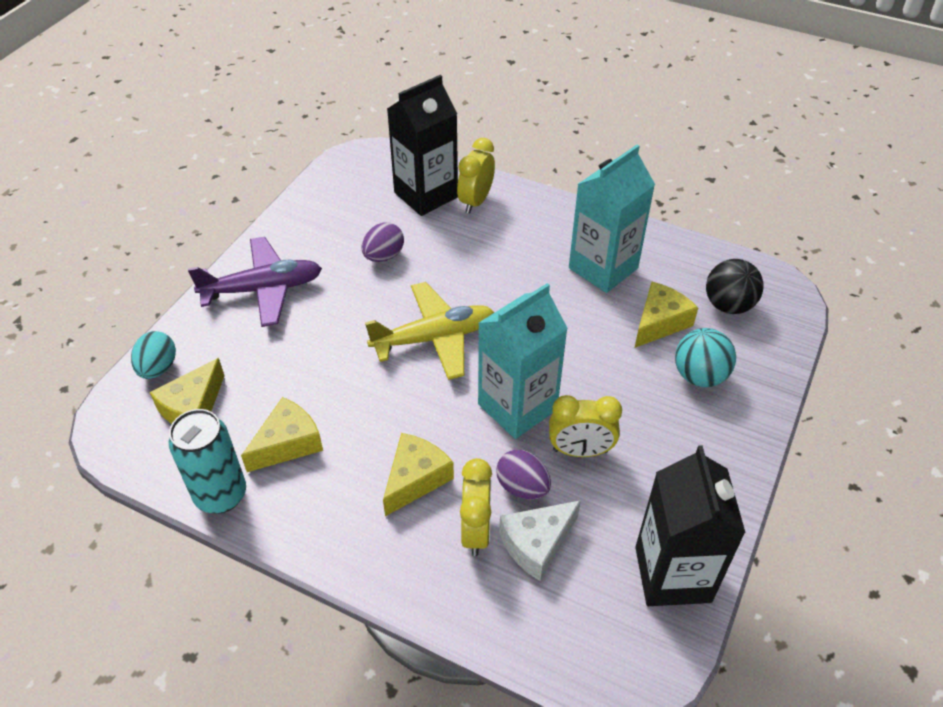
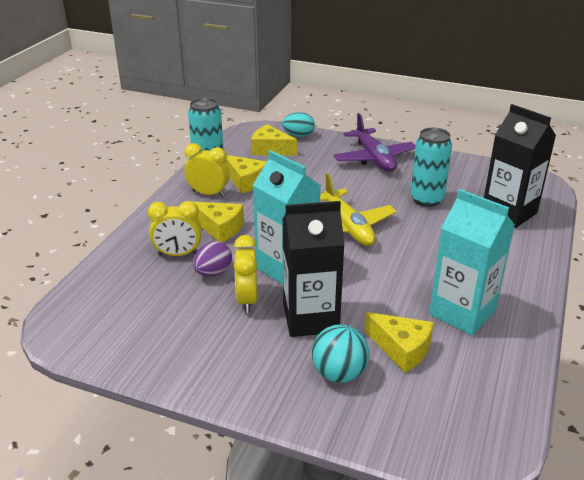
camera: 85 degrees right, 15 degrees down
(383, 256) = (426, 199): purple egg -> turquoise can
(475, 201) = (515, 237): yellow clock -> yellow clock (208, 194)
(537, 544) = (165, 280): white cheese -> none
(672, 574) = (132, 347): black carton -> black carton (310, 318)
(728, 305) = (443, 401): black ball -> none

